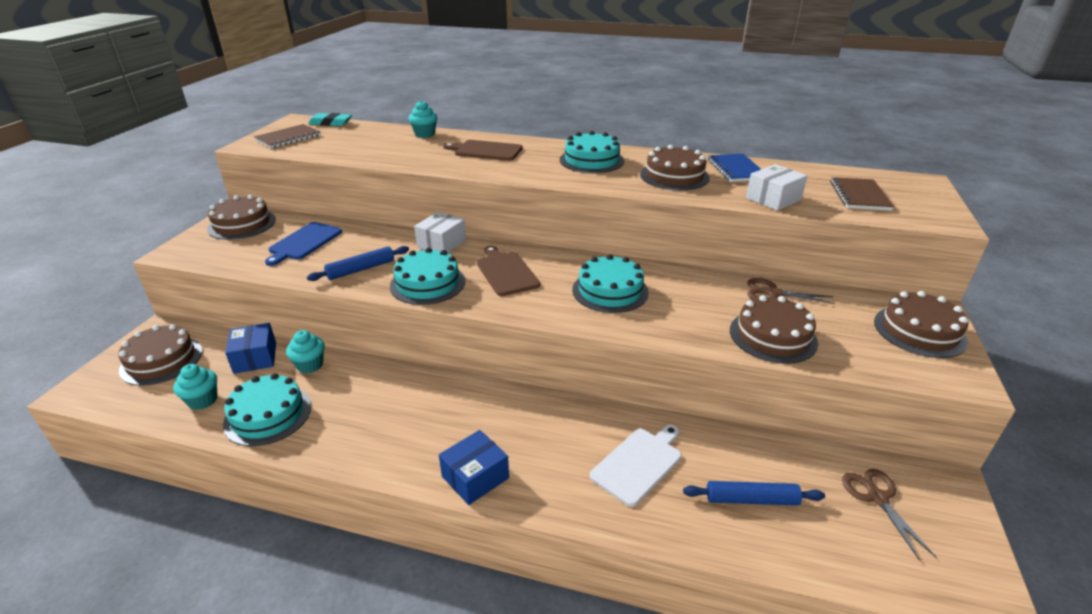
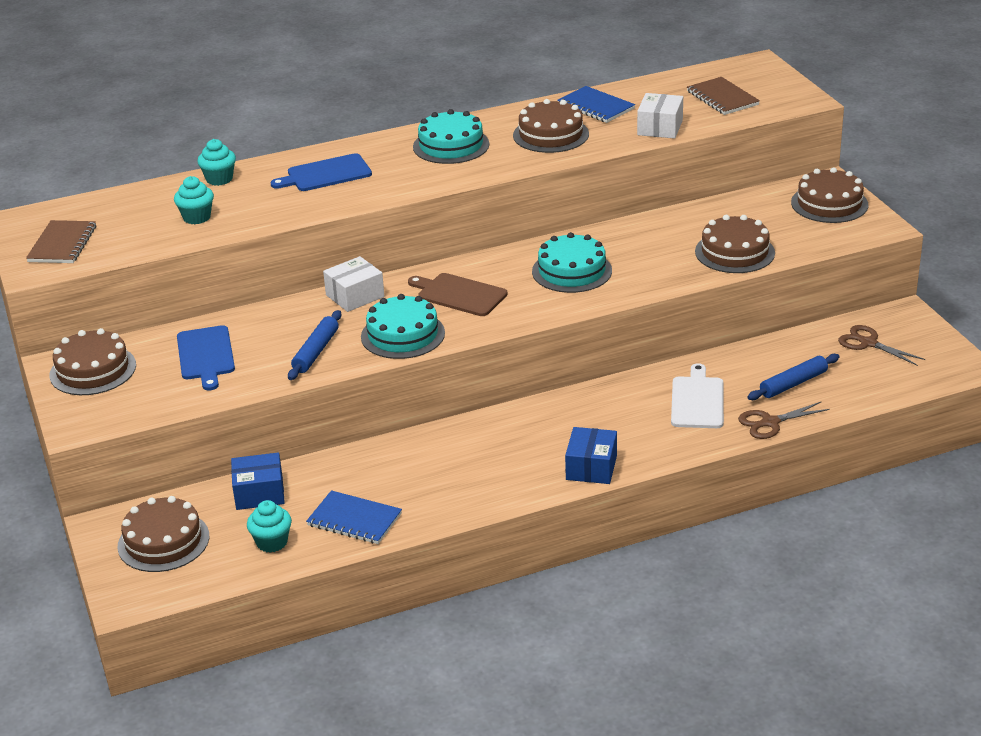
camera: 35 degrees left, 0 degrees up
(255, 358) = (259, 493): blue box -> blue box turned 45 degrees counterclockwise
(268, 415) = (354, 520): turquoise cake -> blue notebook
(310, 365) = (326, 472): turquoise cupcake -> turquoise cupcake (197, 217)
(330, 123) = (71, 207): turquoise eraser -> none
(441, 244) = (355, 296): white box -> white box turned 60 degrees clockwise
(486, 151) = (326, 174): brown cutting board -> blue cutting board
(773, 293) = (702, 217): brown scissors -> brown scissors (770, 422)

